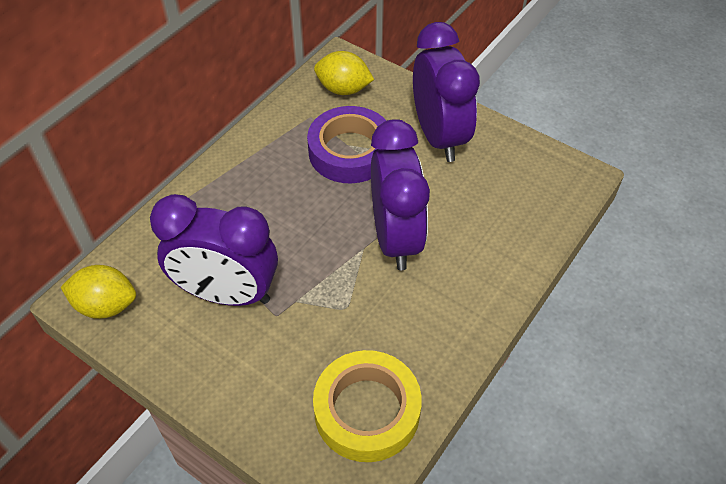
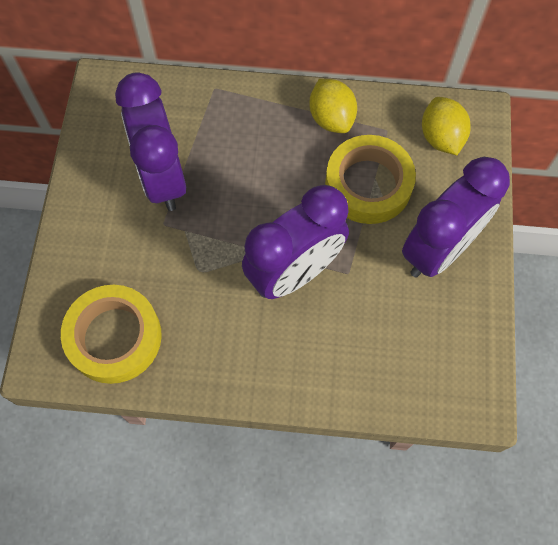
camera: 60 degrees right, 15 degrees up
(106, 305) = (106, 104): yellow lemon -> yellow lemon (331, 118)
(350, 151) = (368, 184): purple tape -> yellow tape

